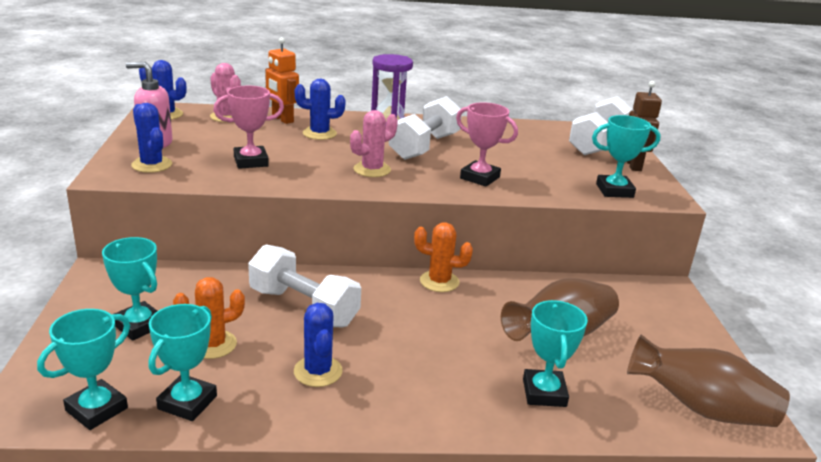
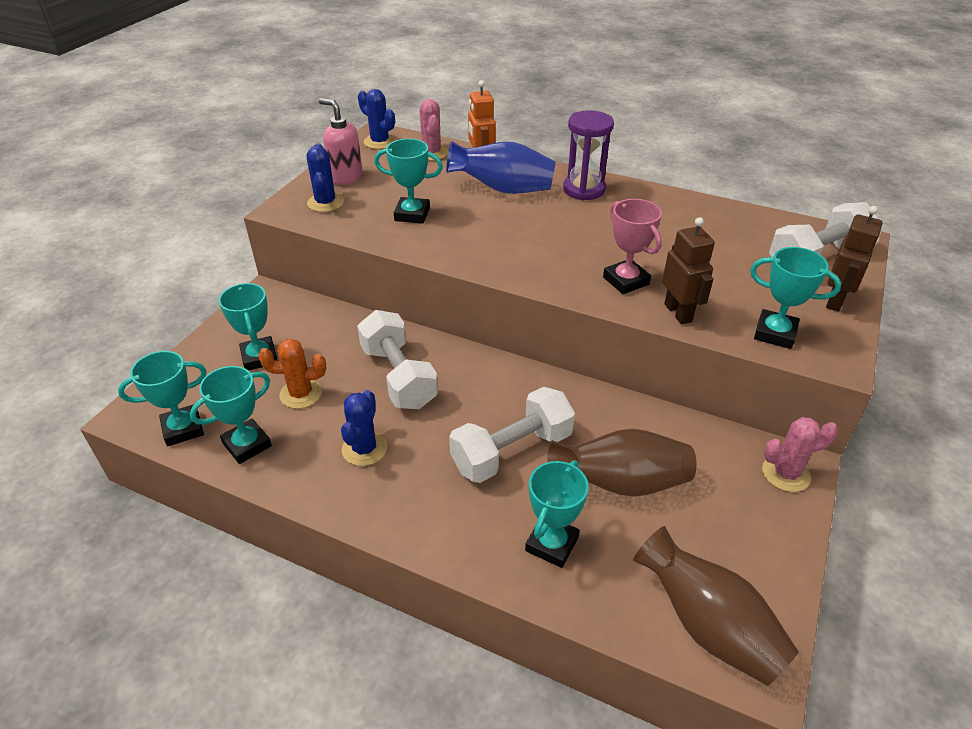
camera: 30 degrees right, 15 degrees up
(251, 161) = (412, 214): pink trophy -> turquoise trophy
(319, 133) = (503, 189): blue cactus -> blue vase
(372, 170) = (519, 247): pink cactus -> pink cactus (785, 473)
(424, 147) = (599, 226): white dumbbell -> white dumbbell (512, 451)
(439, 281) = (543, 383): orange cactus -> none
(538, 190) = (678, 313): none -> brown robot

